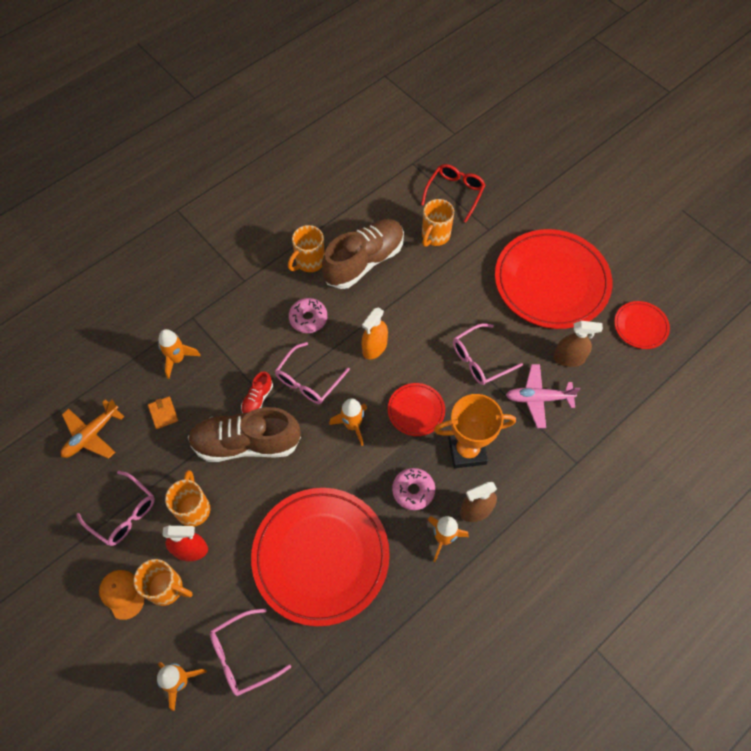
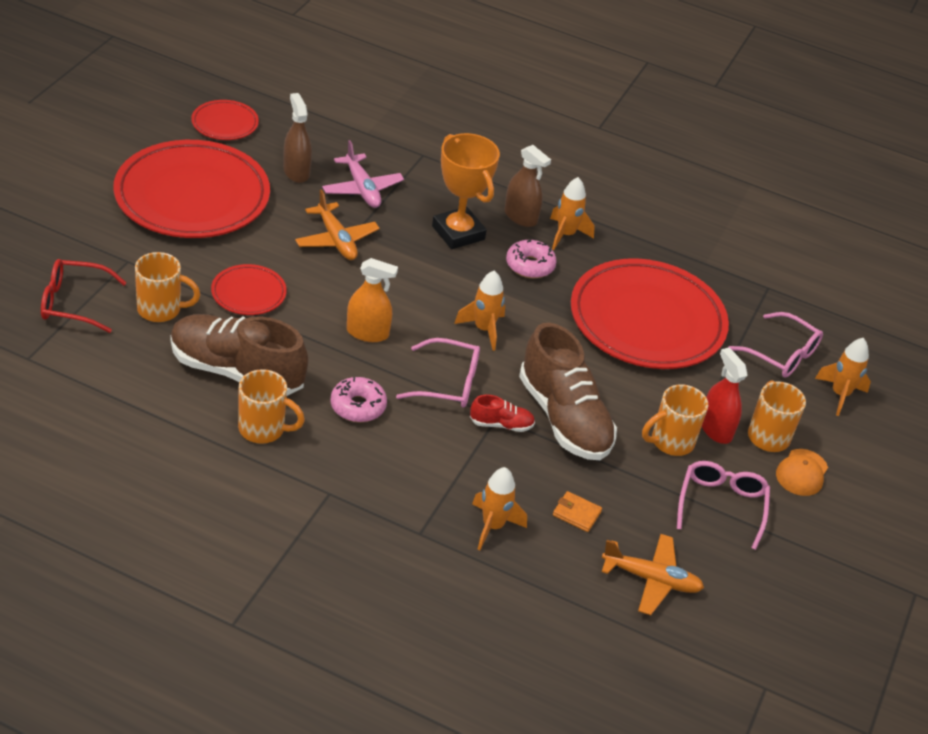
camera: 120 degrees left, 20 degrees down
(163, 413) = (576, 513): orange wallet -> orange wallet turned 75 degrees clockwise
(416, 411) = (433, 280): red plate -> red plate (248, 293)
(480, 360) = (336, 240): pink glasses -> orange plane

